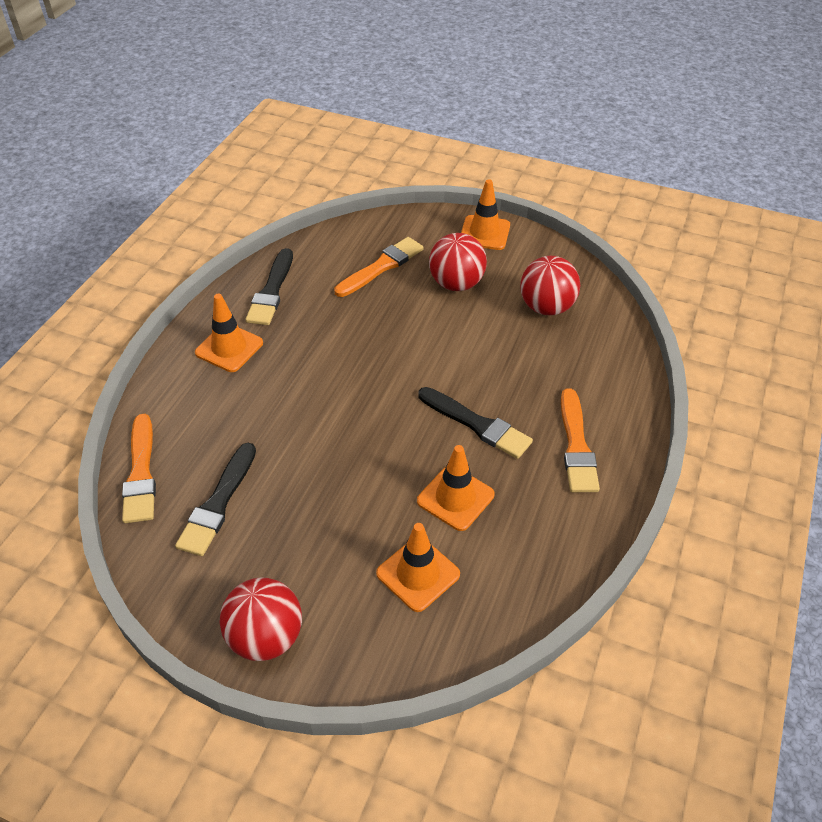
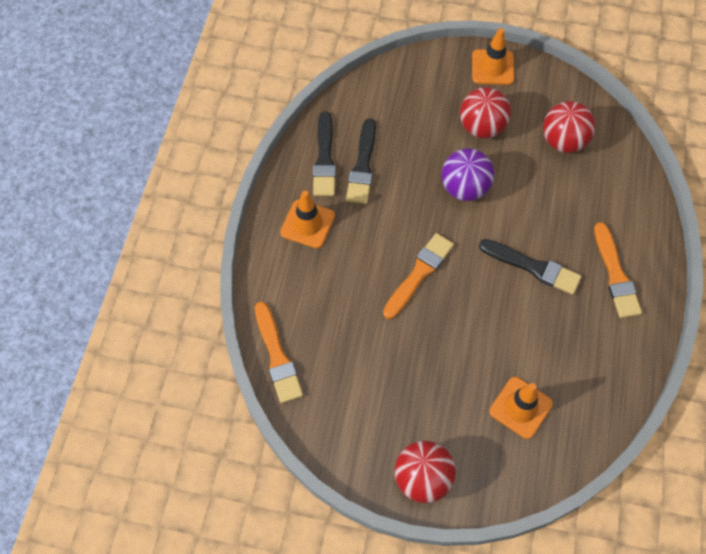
camera: 10 degrees left, 15 degrees up
(218, 503) = (349, 373): black brush -> black brush (363, 166)
(381, 266) = (412, 118): orange brush -> orange brush (419, 273)
(419, 337) = (464, 188): none -> purple ball
(455, 498) = (532, 337): orange traffic cone -> none

